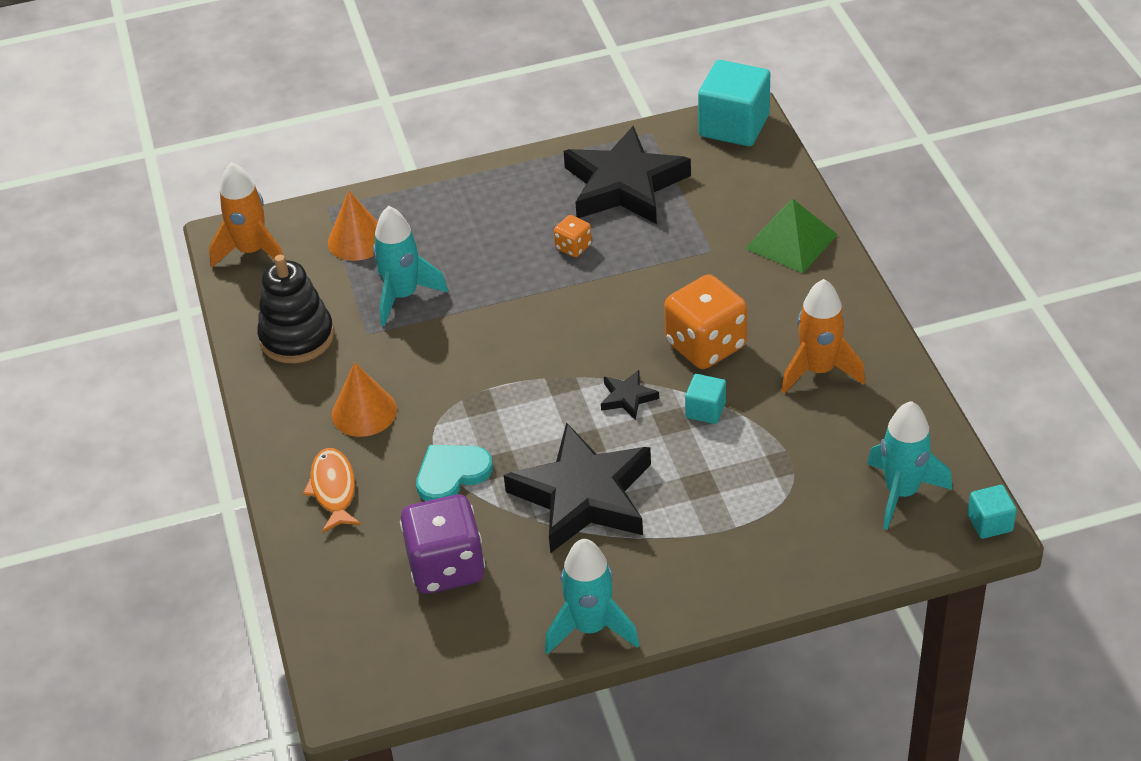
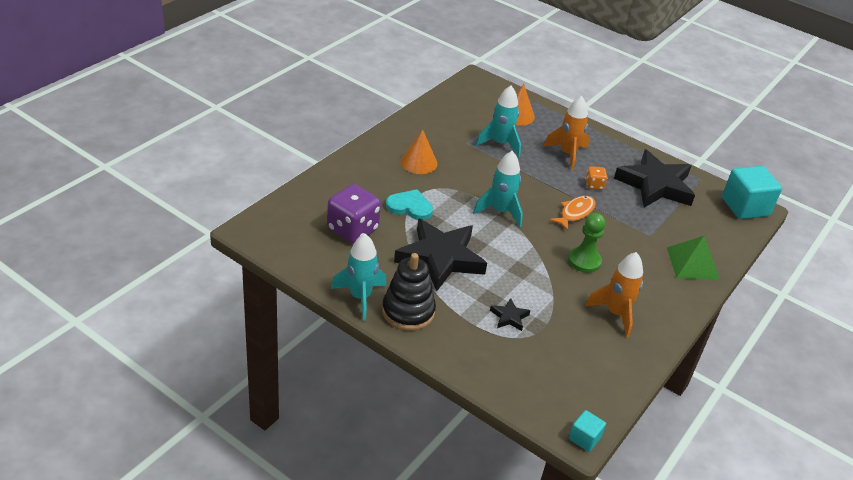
camera: 45 degrees right, 5 degrees down
(252, 252) = (475, 88): orange rocket -> orange rocket (567, 154)
(297, 337) = (441, 123): black stacking toy -> black stacking toy (408, 311)
(333, 489) = (364, 173): orange fish -> orange fish (575, 213)
(627, 398) = (519, 247): black star -> black star (509, 317)
(705, 410) = (541, 280): turquoise cube -> none
(706, 345) = (584, 261): orange dice -> green pawn
(901, 493) = (566, 387): turquoise rocket -> turquoise rocket (500, 211)

